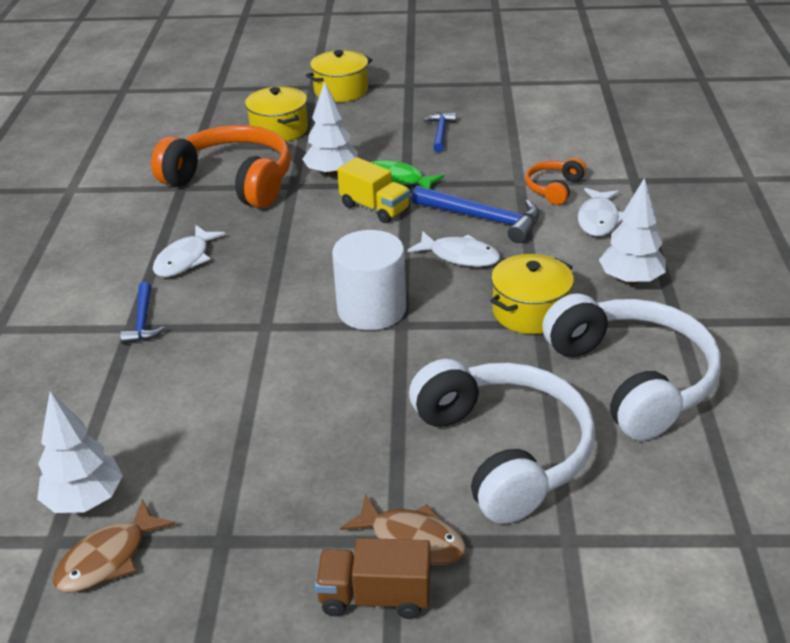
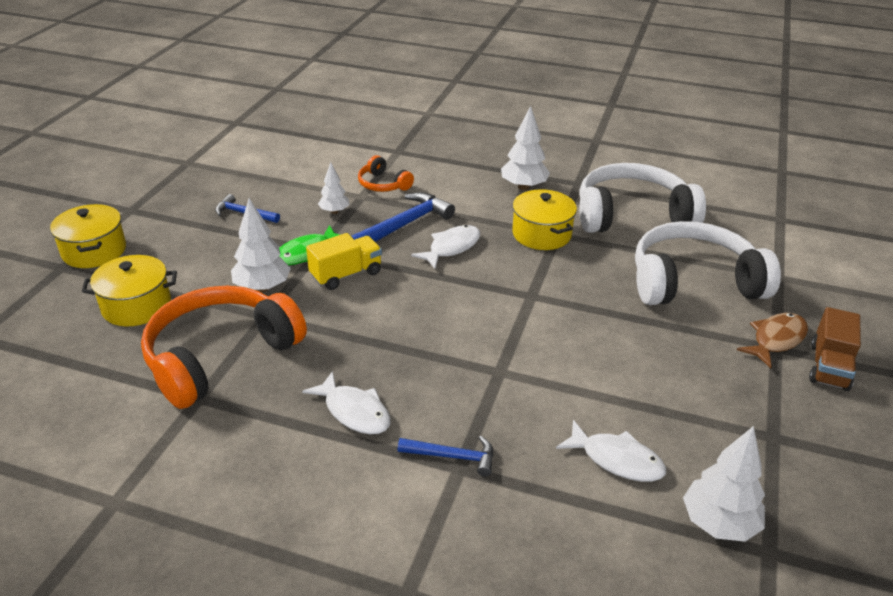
camera: 75 degrees left, 0 degrees up
(108, 558) = (792, 512): brown fish -> none
(371, 310) = (503, 306): white cylinder -> none
(479, 175) = (334, 211): none -> white tree
(598, 219) = (440, 178): white fish -> white fish (617, 459)

